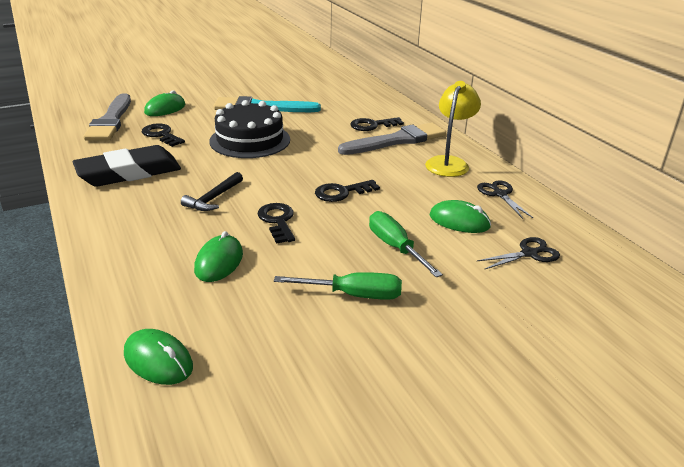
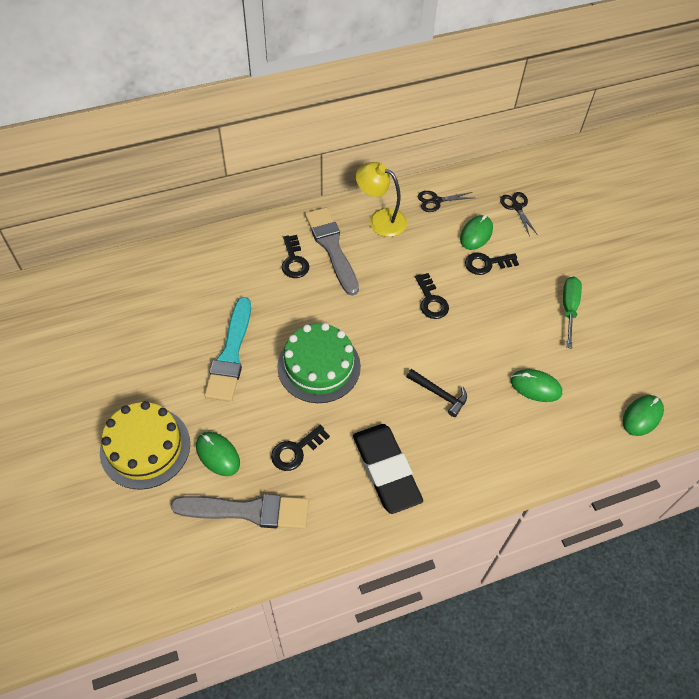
camera: 85 degrees left, 25 degrees up
(177, 88) = (145, 447): none -> yellow cake
(250, 140) = (319, 366): black cake -> green cake
(277, 221) = (477, 348): black key -> black key (486, 264)
(395, 247) = (511, 278): green screwdriver -> none

